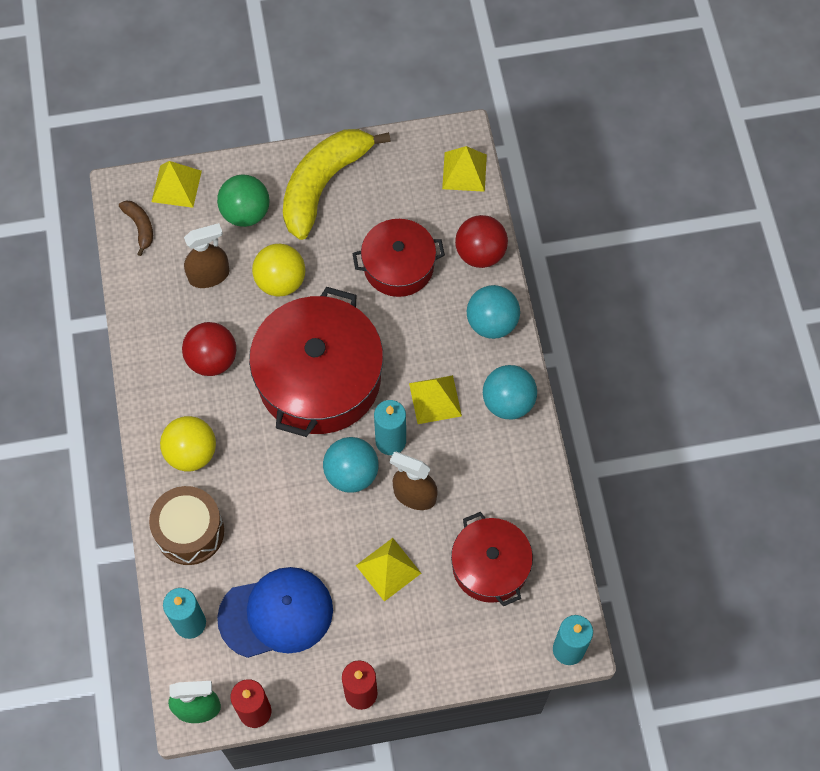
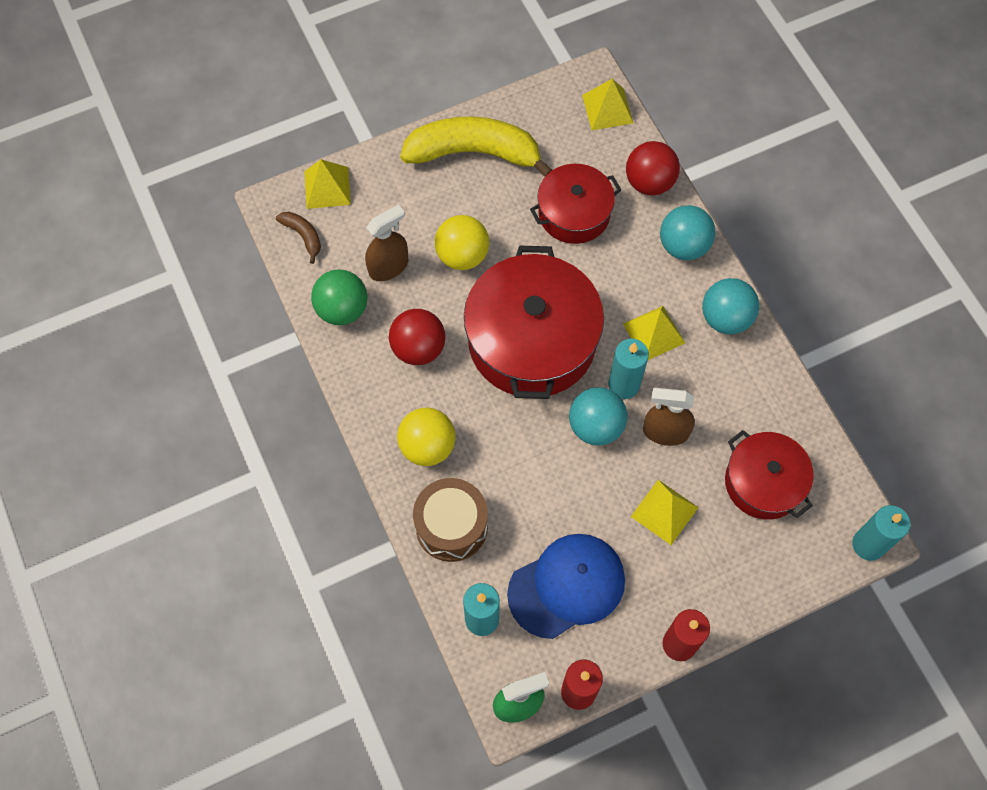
camera: 15 degrees left, 0 degrees up
(246, 213) = (405, 197): green ball -> green ball (342, 309)
(323, 185) = (474, 153): yellow banana -> yellow banana turned 75 degrees clockwise

